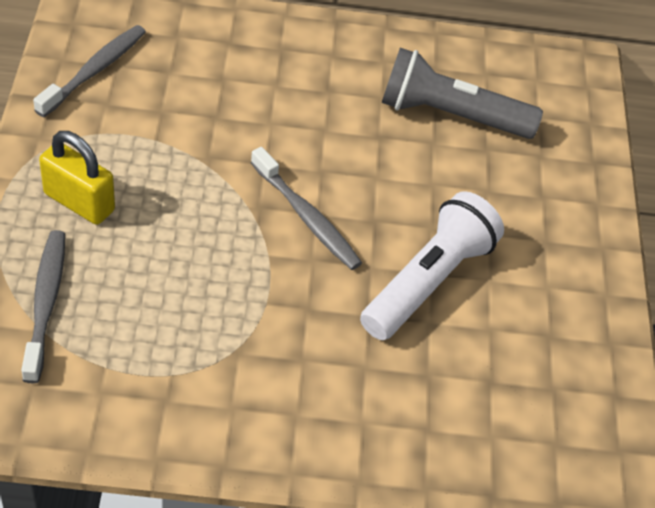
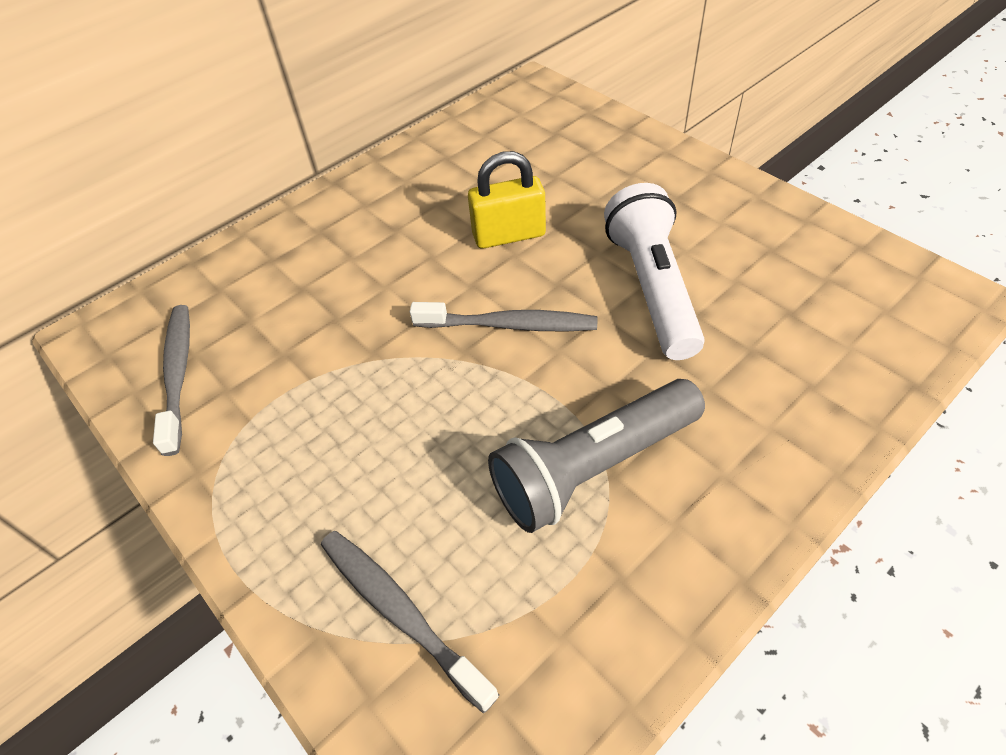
camera: 35 degrees left, 0 degrees up
(79, 202) = (310, 492): yellow padlock -> yellow padlock (509, 235)
(451, 115) = (501, 175): grey flashlight -> grey flashlight (594, 467)

